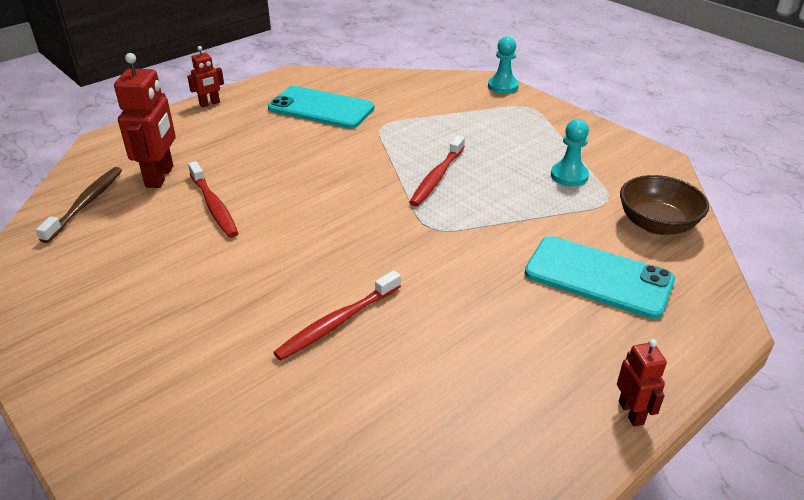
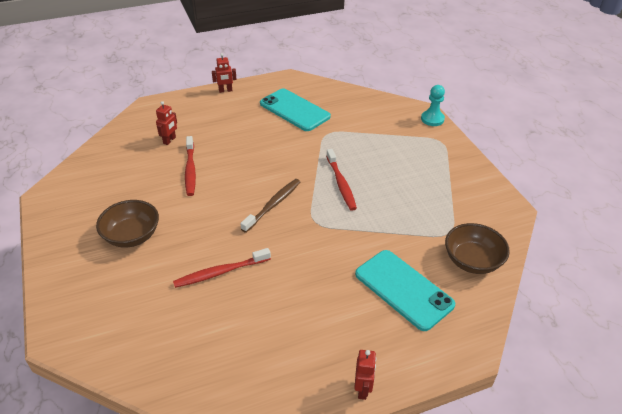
camera: 20 degrees right, 5 degrees up
(86, 204) = (119, 150): brown toothbrush -> brown toothbrush (273, 205)
(160, 176) = (169, 140): red robot -> red robot, size x0.54
(170, 310) = (132, 236): none -> brown bowl
(437, 177) = (341, 184): red toothbrush -> red toothbrush turned 60 degrees counterclockwise
(569, 176) = (434, 206): turquoise pawn -> none

